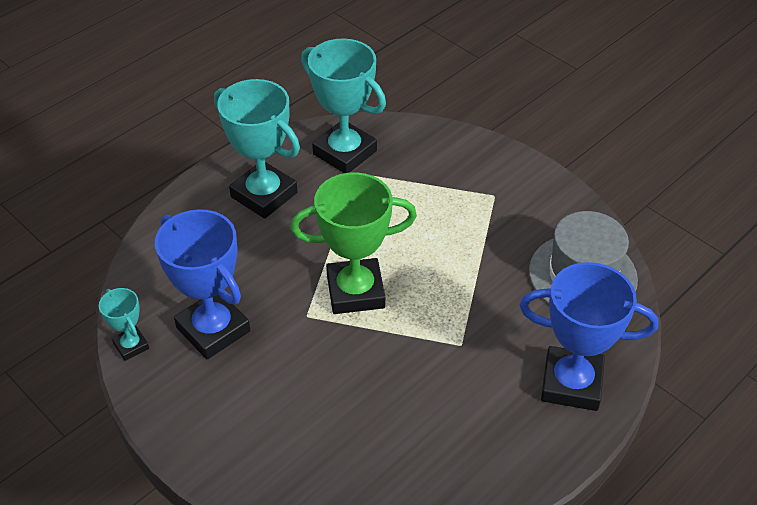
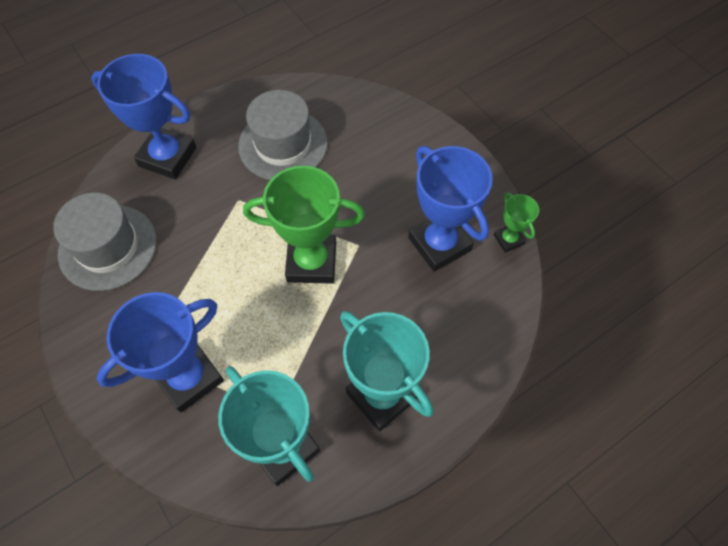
camera: 170 degrees left, 15 degrees up
(131, 346) = (508, 239): turquoise trophy -> green trophy
(429, 422) = (283, 144): none -> grey hat
(444, 184) = (189, 377): none -> blue trophy

